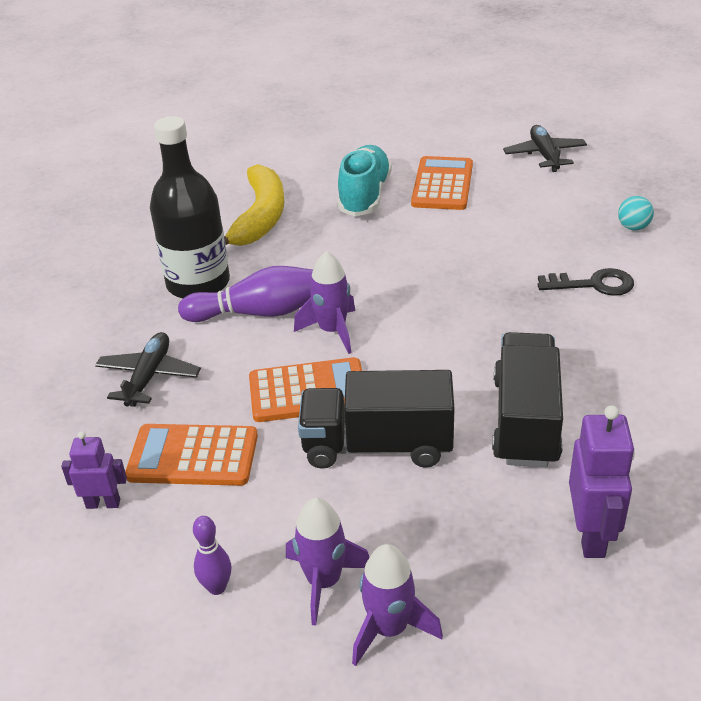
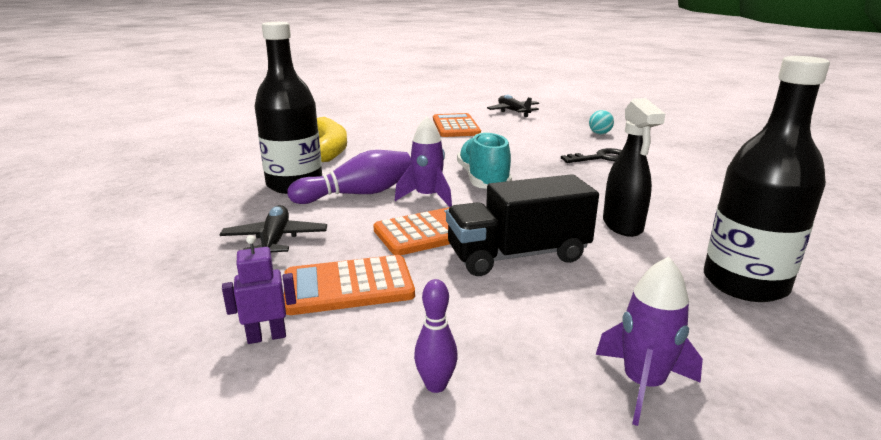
camera: 20 degrees left, 15 degrees down
(324, 582) = (546, 358): purple rocket -> none
(364, 195) = (403, 134): turquoise shoe -> turquoise shoe (483, 180)
(525, 420) = (622, 226): black truck -> black spray bottle
(591, 535) = (744, 283): purple robot -> black bottle

